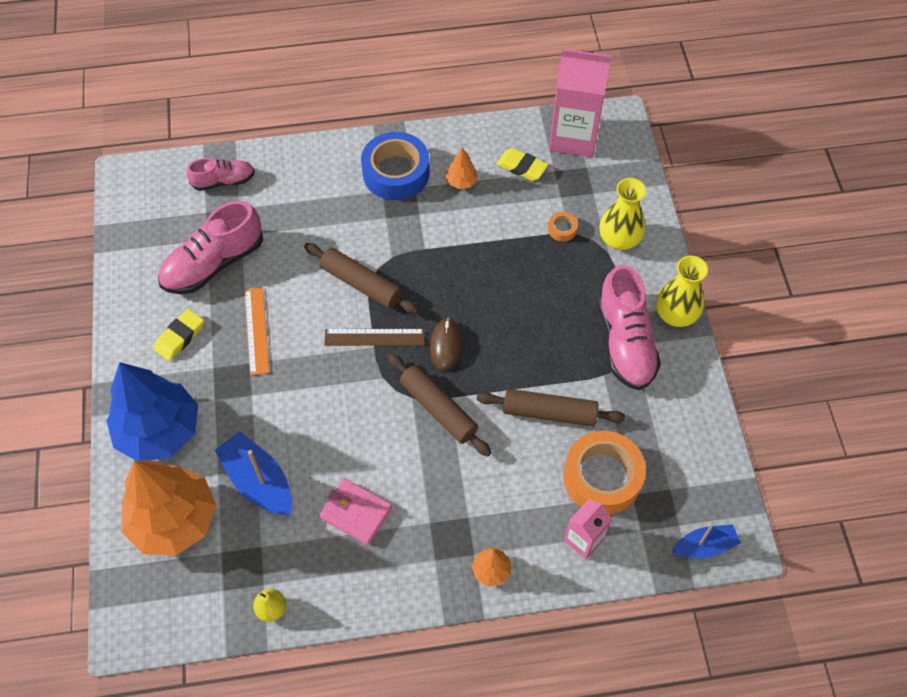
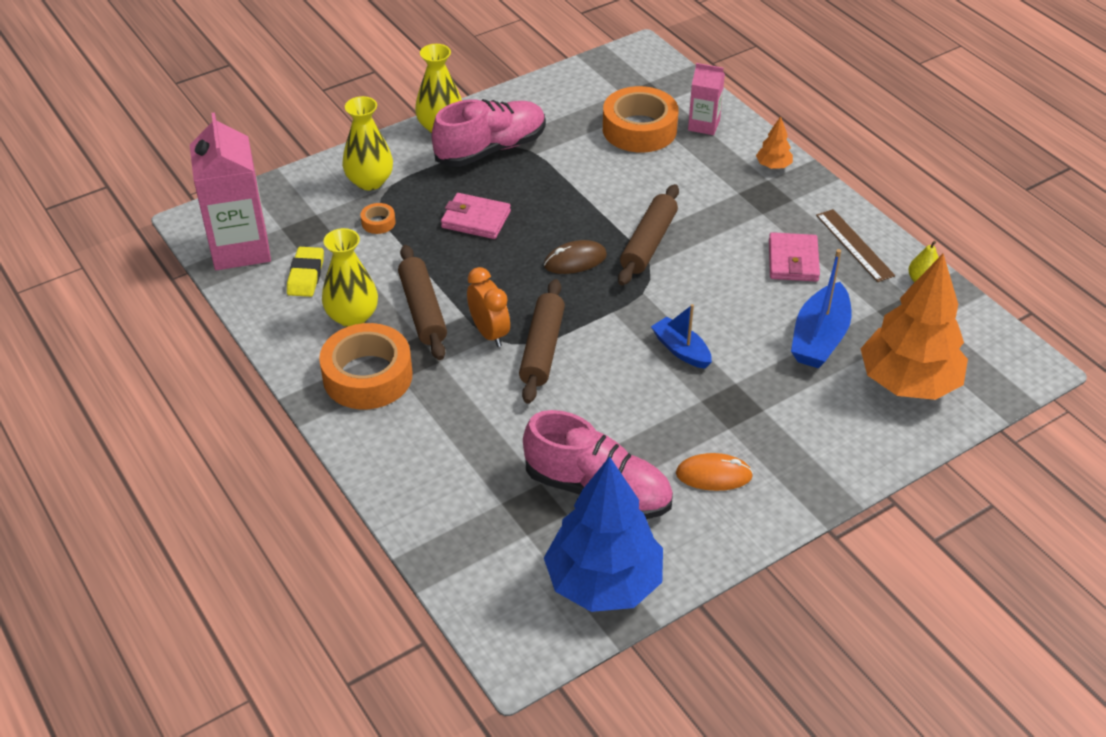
camera: 115 degrees left, 15 degrees down
(159, 431) = (832, 438): blue tree -> blue tree (603, 582)
(180, 337) = (713, 475): yellow eraser -> orange mouse
(223, 181) = (468, 538): pink shoe -> none
(256, 330) = (658, 411): orange ruler -> none
(374, 337) = (601, 314): brown ruler -> brown ruler (854, 245)
(396, 173) = (367, 376): blue tape -> orange tape
(397, 257) = (489, 333): none -> orange clock
(461, 181) = (352, 316): orange tree -> yellow vase
(533, 295) = (476, 219): none -> pink wallet
(549, 412) = (599, 174): brown rolling pin -> brown rolling pin (422, 310)
(704, 546) = (657, 66): blue boat -> blue boat (681, 350)

